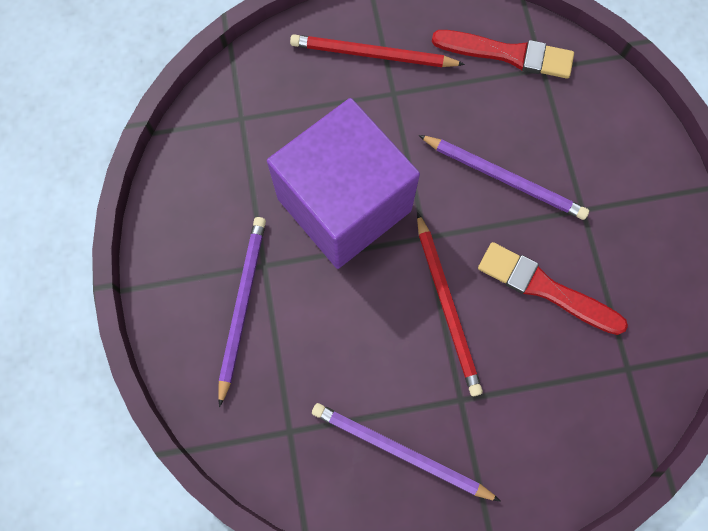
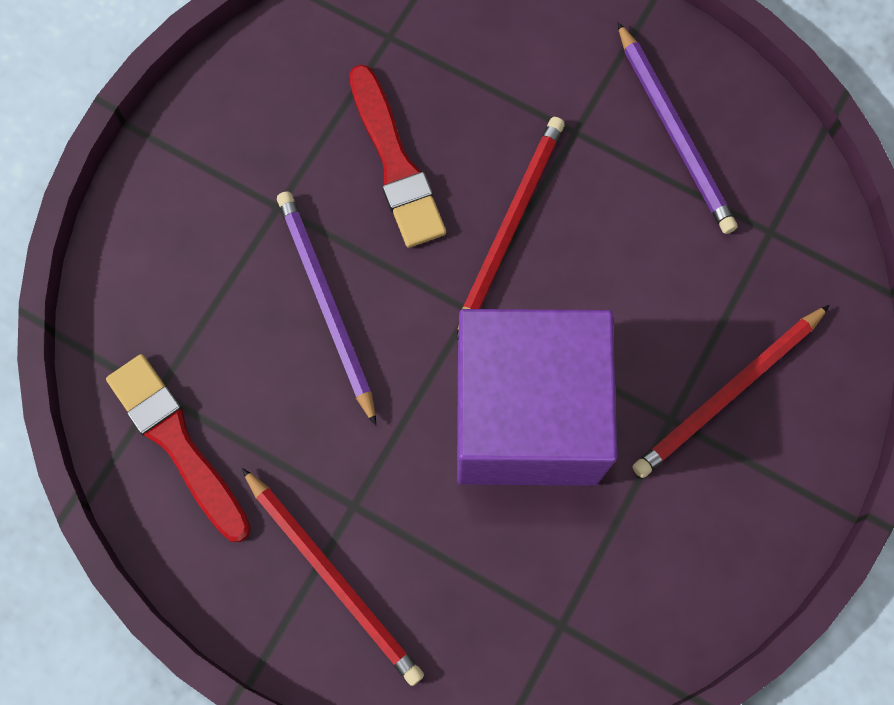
camera: 140 degrees left, 0 degrees up
(242, 305) = (728, 394): purple pencil -> red pencil

